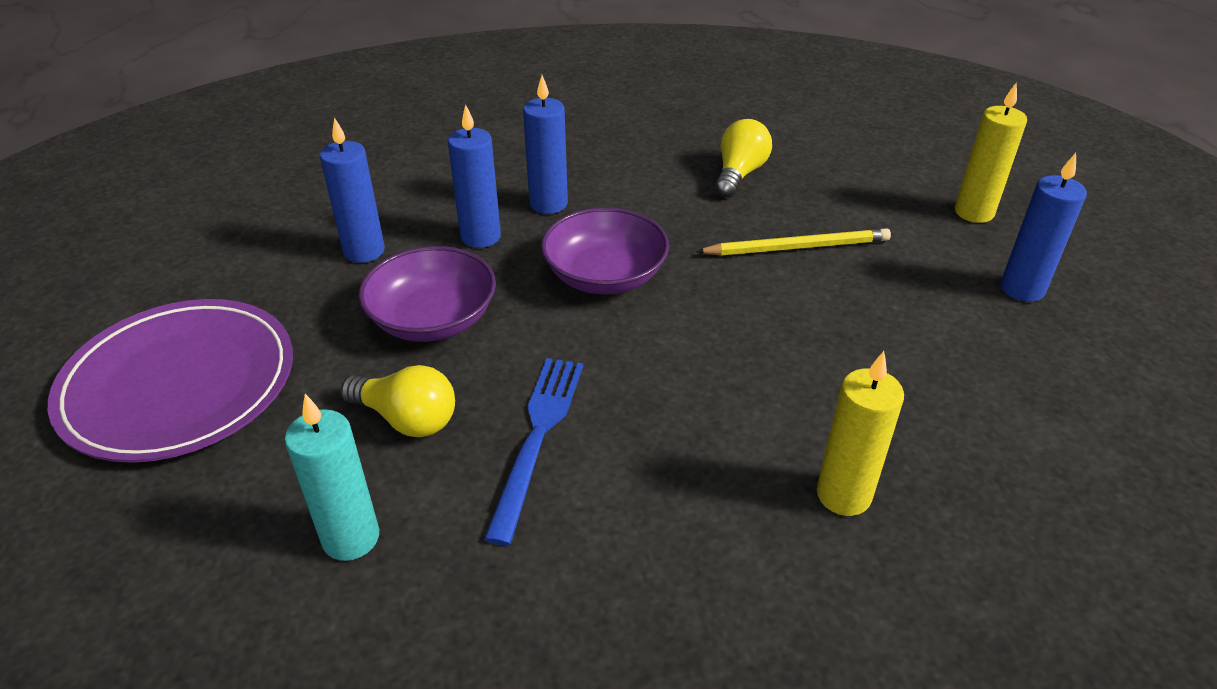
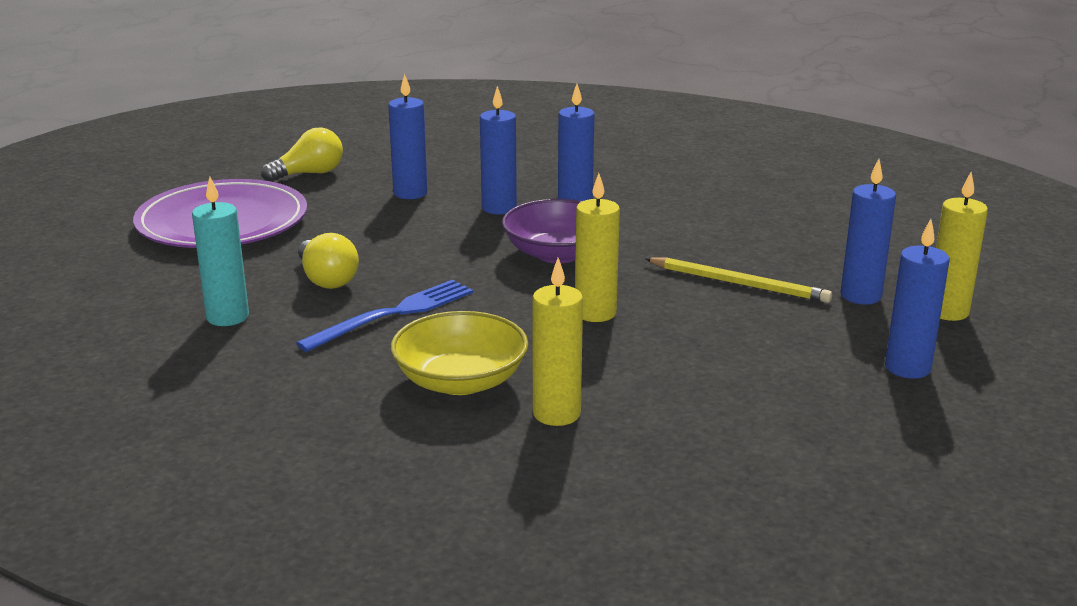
camera: 35 degrees right, 15 degrees down
(433, 319) = (407, 239): purple bowl -> none
(710, 499) = (460, 381): none -> yellow bowl
(725, 340) = (595, 313): none -> yellow candle
(739, 174) = (760, 229): yellow light bulb -> yellow light bulb (309, 174)
(899, 221) = (860, 296): none -> blue candle

